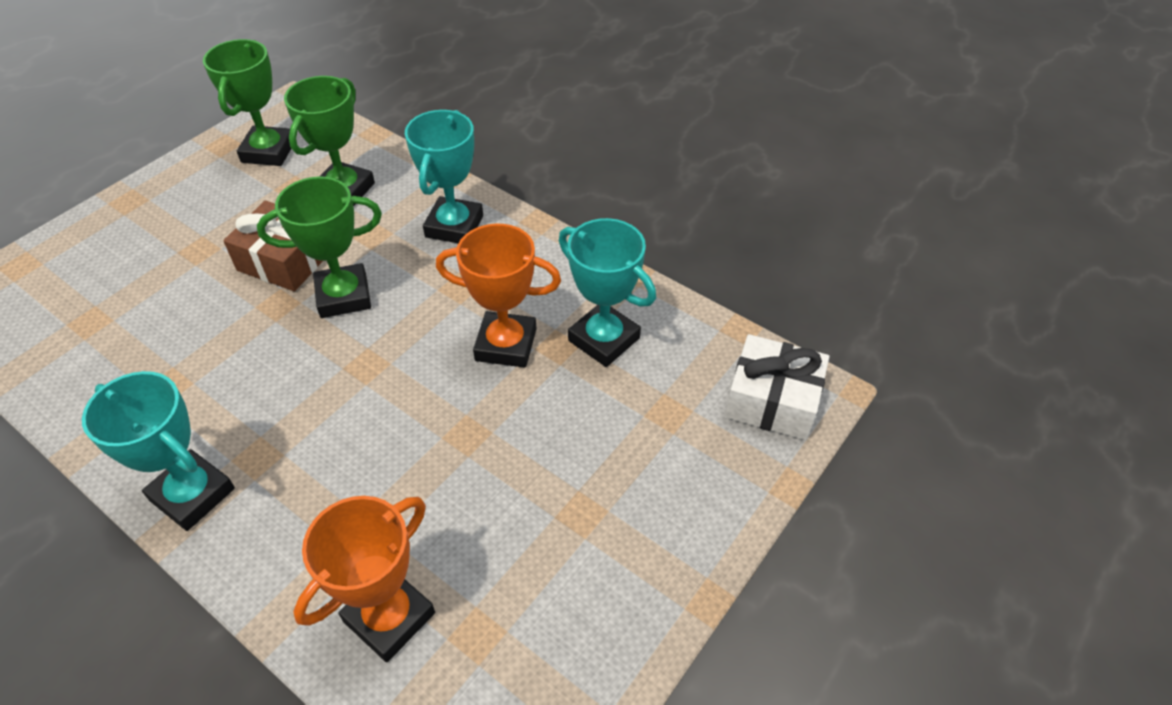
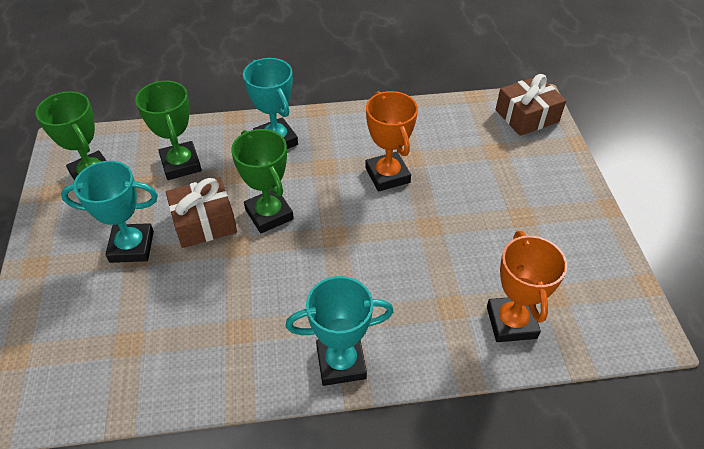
camera: 45 degrees left, 0 degrees up
(343, 296) = (269, 214): green trophy -> green trophy turned 60 degrees counterclockwise
(506, 345) = (387, 175): orange trophy -> orange trophy turned 75 degrees counterclockwise
(604, 339) = (427, 141): turquoise trophy -> turquoise trophy (132, 246)
(772, 400) = (527, 116): white gift -> brown gift

